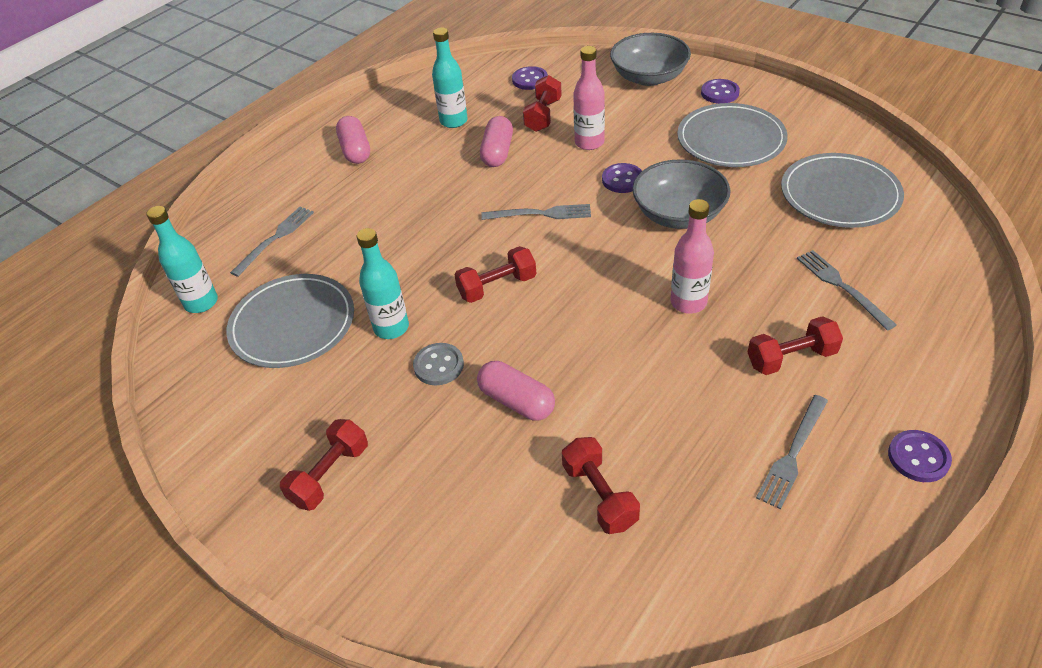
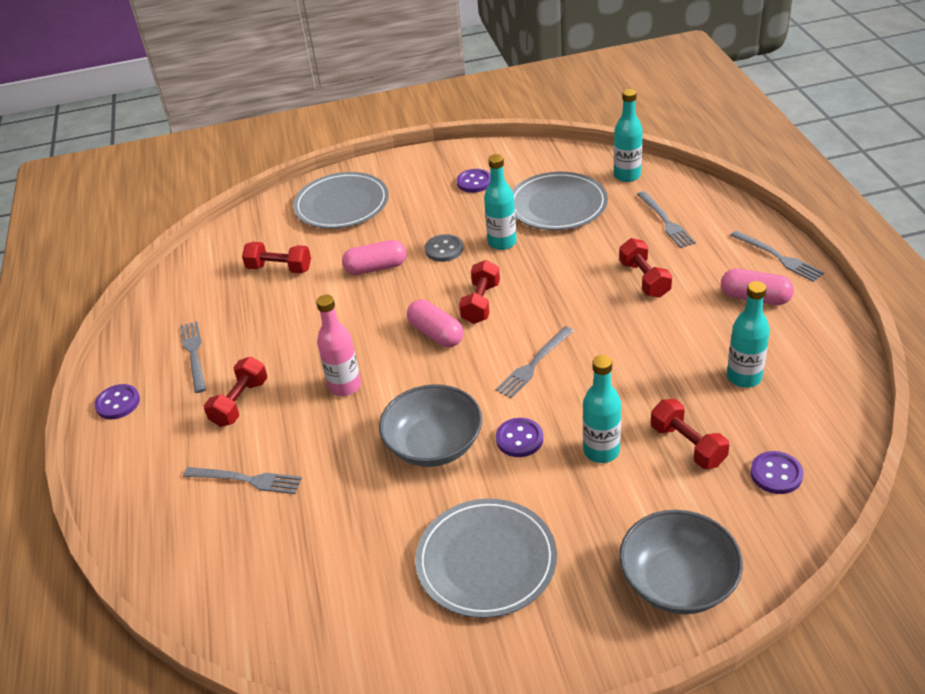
camera: 130 degrees right, 5 degrees down
(290, 160) = (778, 257): none -> grey fork
(330, 475) = (419, 187): red dumbbell -> red dumbbell (644, 279)
(497, 152) = (654, 381): pink capsule -> pink capsule (436, 334)
(589, 143) = (601, 451): pink bottle -> turquoise bottle
(719, 93) = (577, 622): purple button -> purple button (474, 182)
(840, 195) = (321, 573): grey plate -> grey plate (342, 204)

